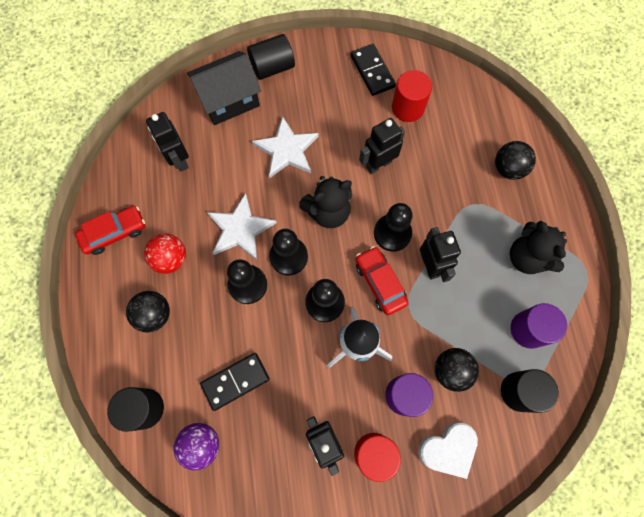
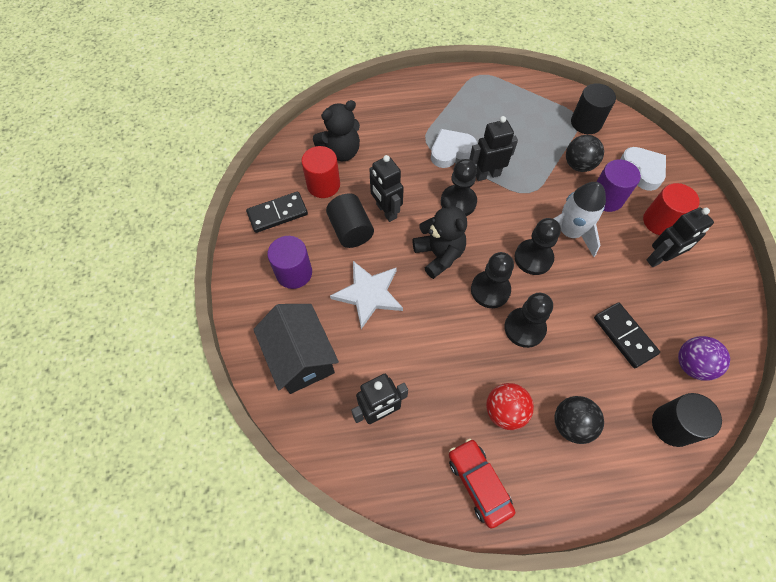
camera: 90 degrees left, 10 degrees down
(240, 229) = (464, 338): white star -> none
(272, 67) = (261, 311): black cylinder -> black cylinder (351, 230)
(380, 283) = (508, 213): red car -> none
(460, 230) = (451, 151): none -> white heart
(508, 169) = (390, 114): black ball -> none
(527, 257) = (473, 109): black teddy bear -> black teddy bear (341, 152)
(528, 329) = (534, 113): purple cylinder -> purple cylinder (294, 273)

